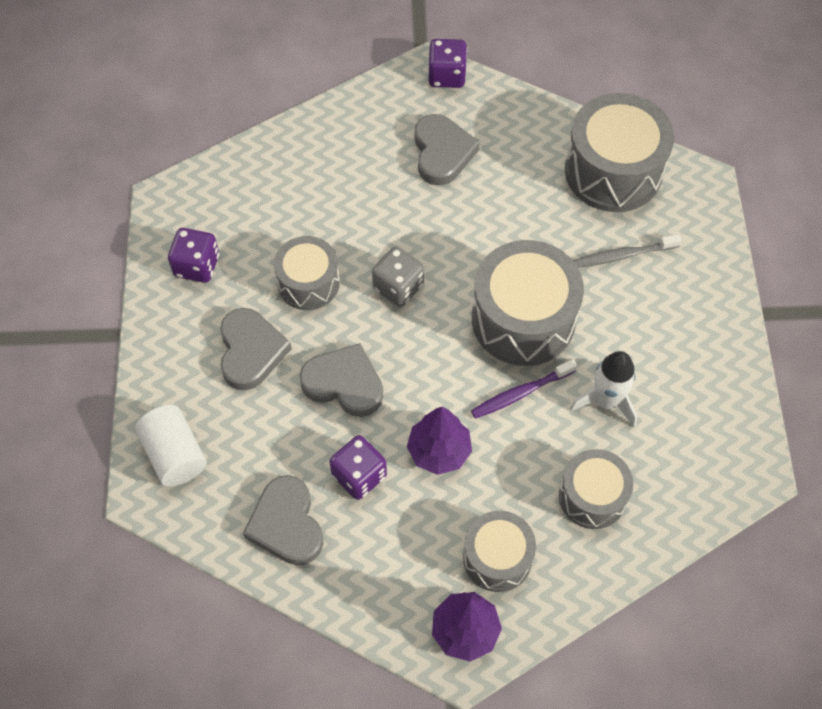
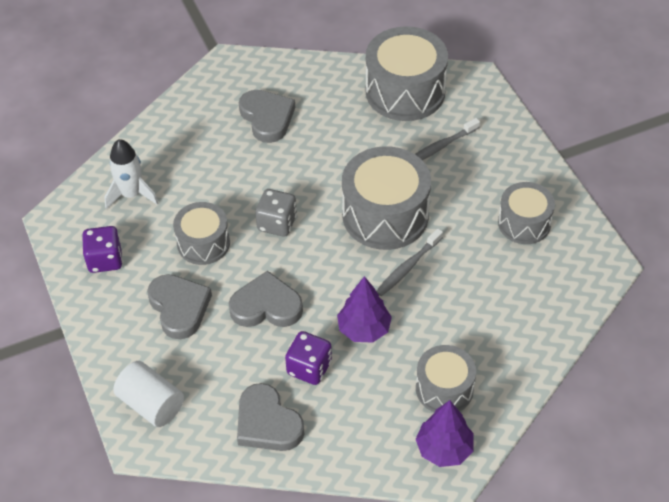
camera: 20 degrees left, 10 degrees down
(447, 76) = (245, 63): purple dice -> none
(520, 393) = (408, 267): purple toothbrush -> grey toothbrush
(592, 496) = (496, 321): grey drum -> grey drum (524, 223)
(606, 401) = (475, 251): white rocket -> white rocket (131, 194)

